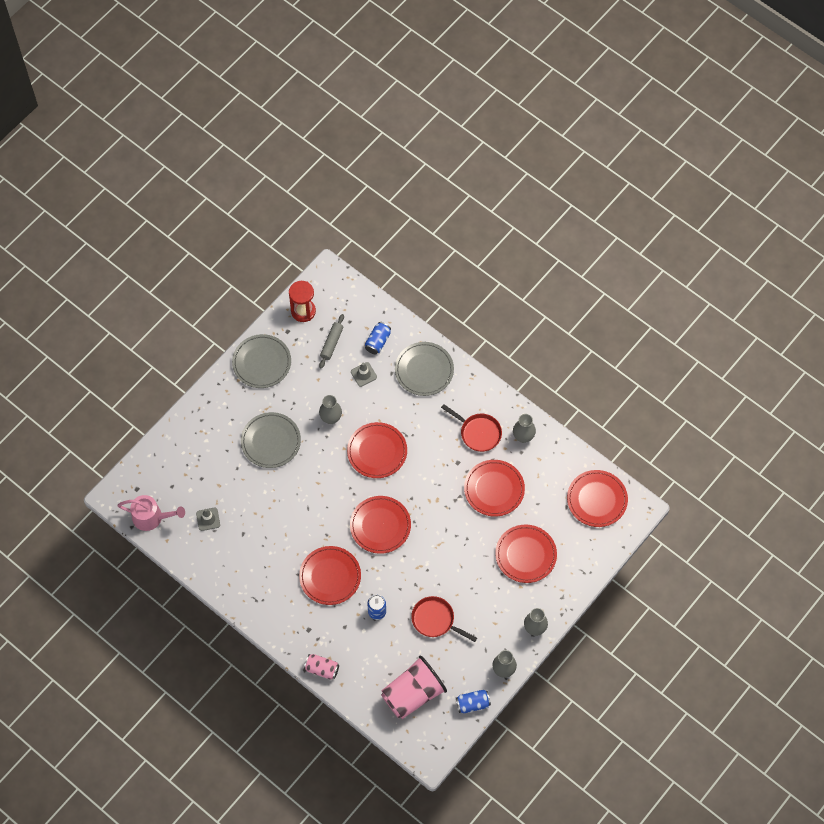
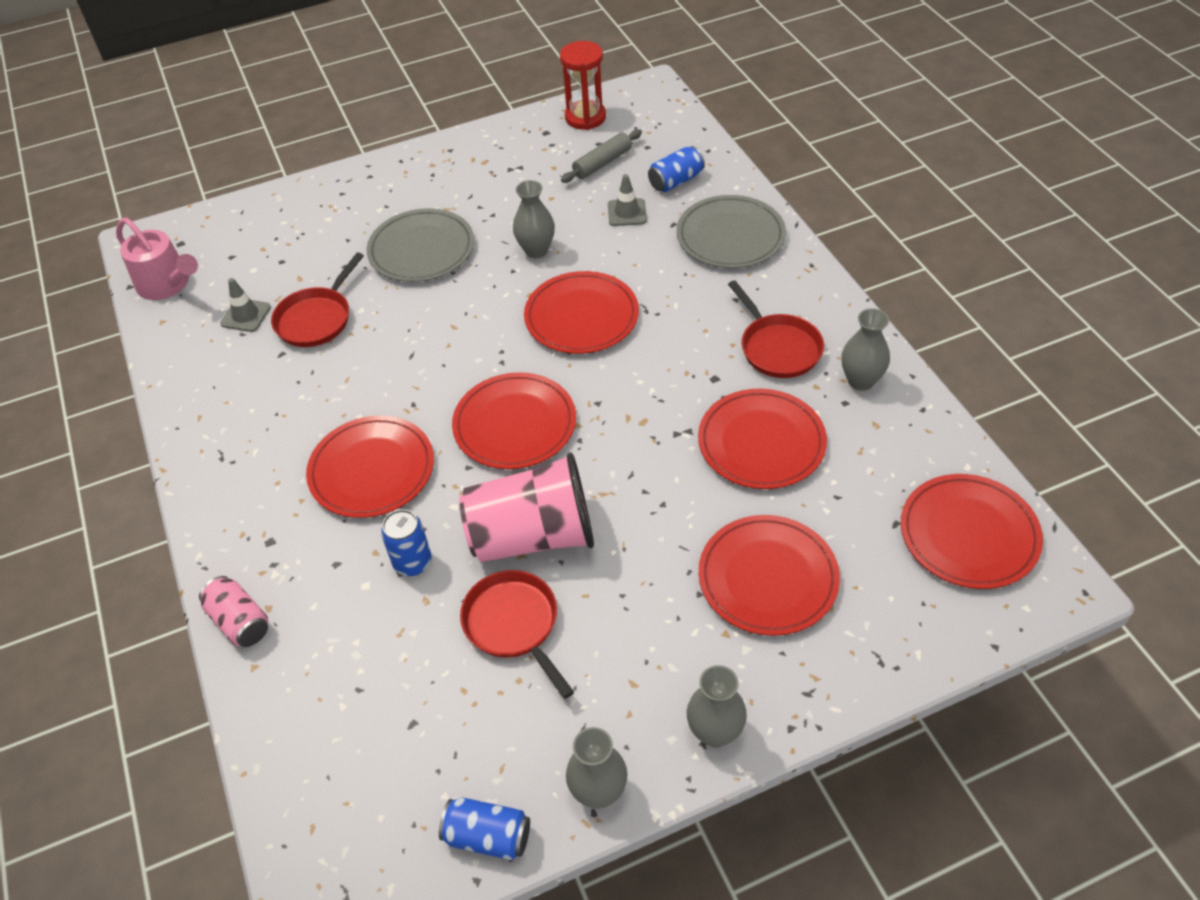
camera: 30 degrees right, 15 degrees down
(246, 506) = (317, 318): none -> red pan
(261, 362) = (481, 155): grey plate -> none
(413, 694) = (376, 752): pink cup -> pink cup (533, 536)

